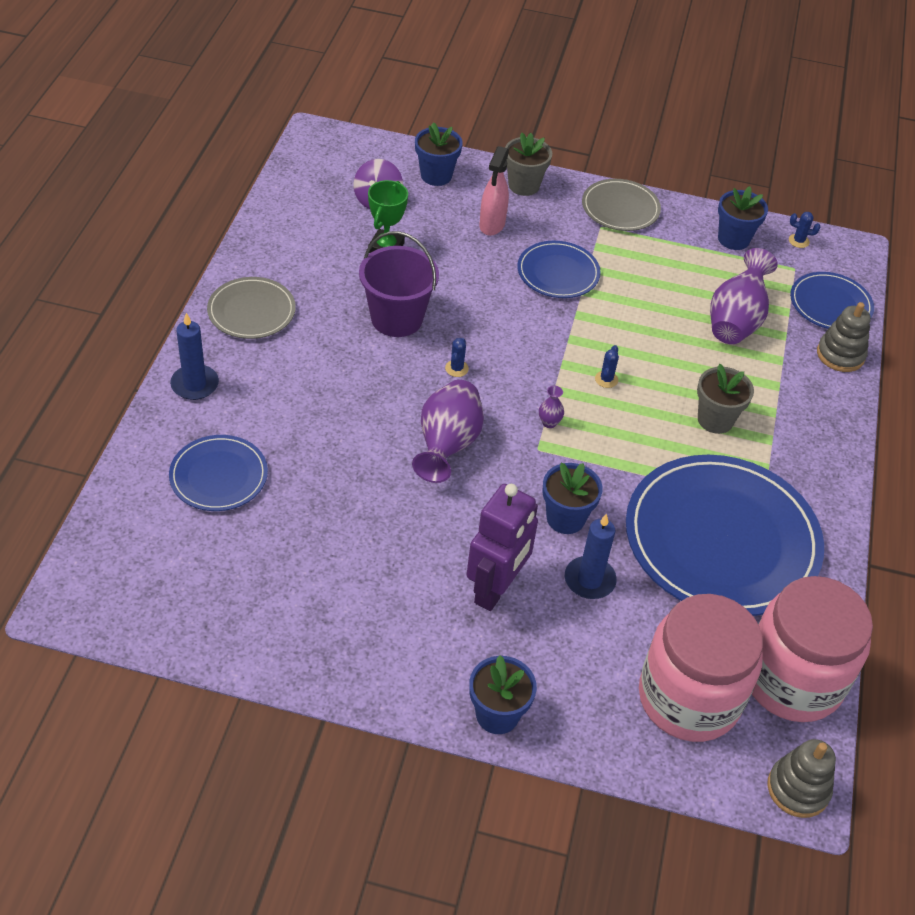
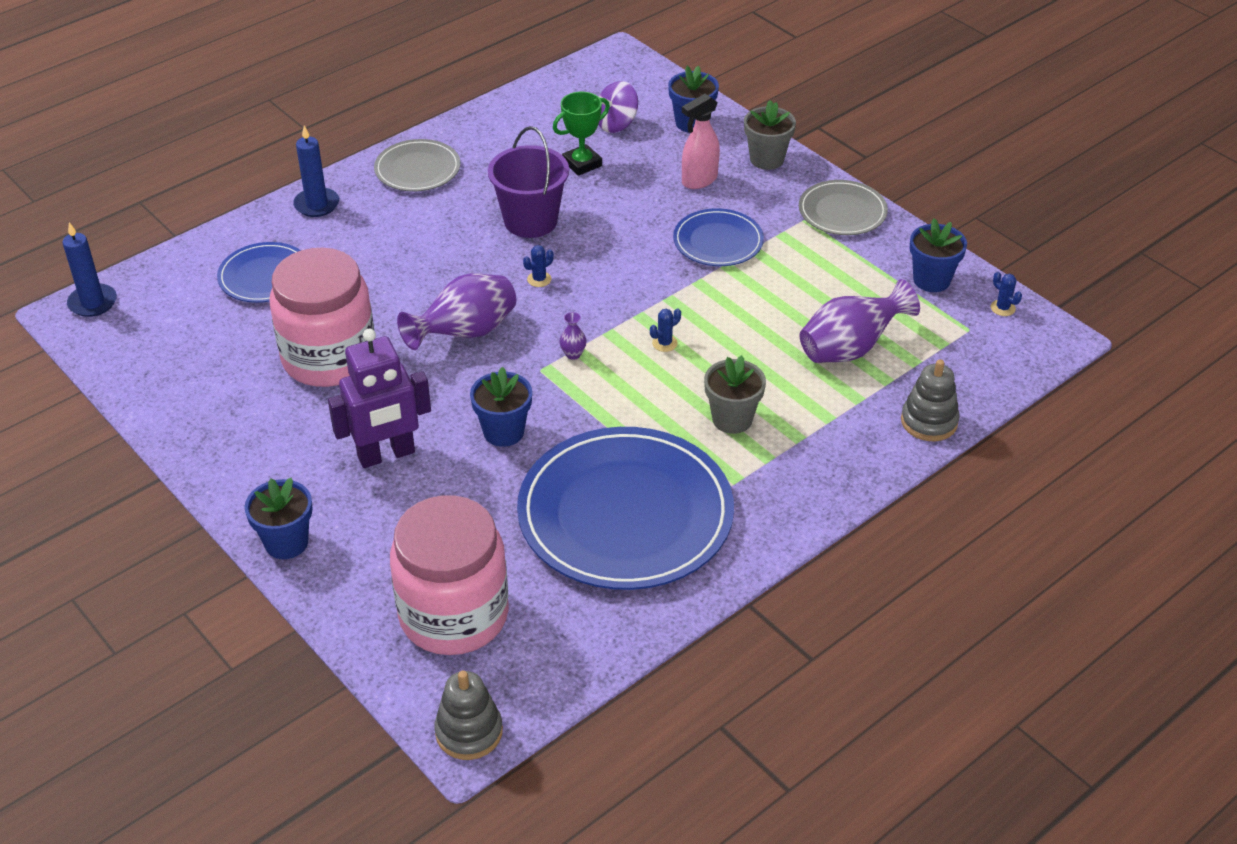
camera: 40 degrees right, 5 degrees down
(589, 580) = (471, 486): blue candle -> blue candle (92, 303)
(792, 680) = (562, 651): pink jar -> pink jar (329, 358)
(830, 304) = (971, 375): blue plate -> none

